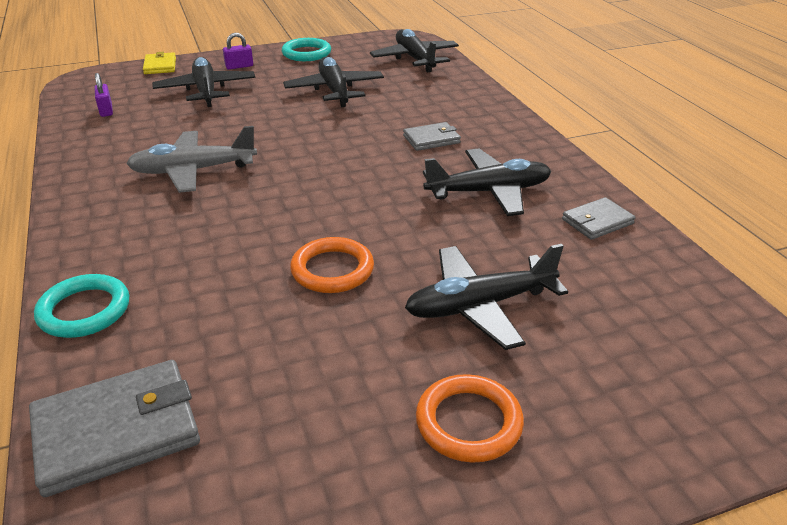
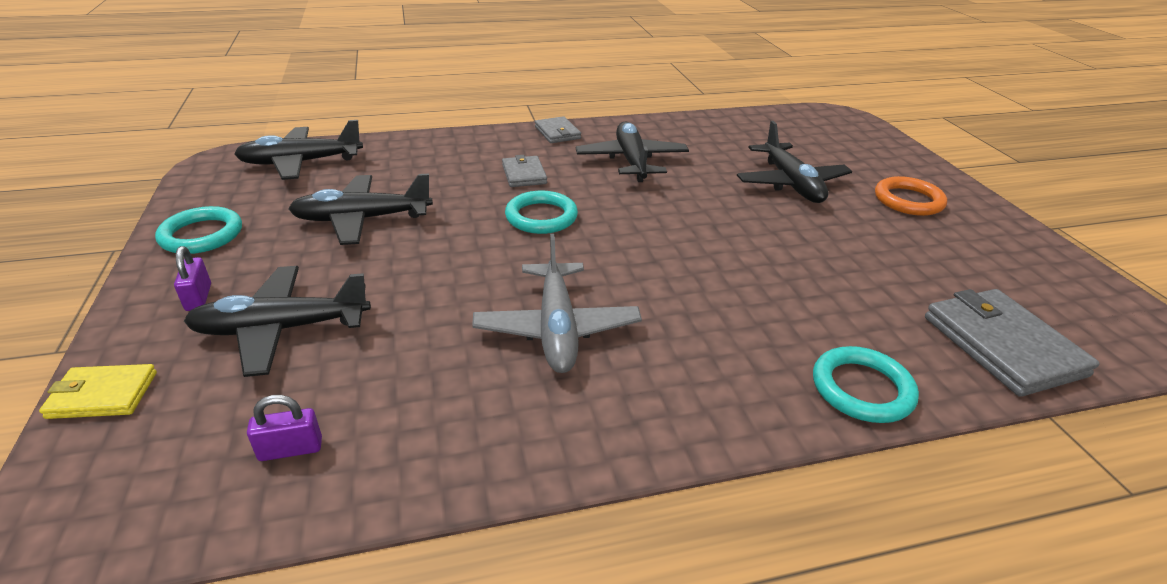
camera: 85 degrees left, 0 degrees up
(332, 270) = (758, 239): orange ring -> none
(353, 153) = (541, 217): none -> turquoise ring
(597, 221) = (678, 131): grey wallet -> grey wallet (557, 133)

